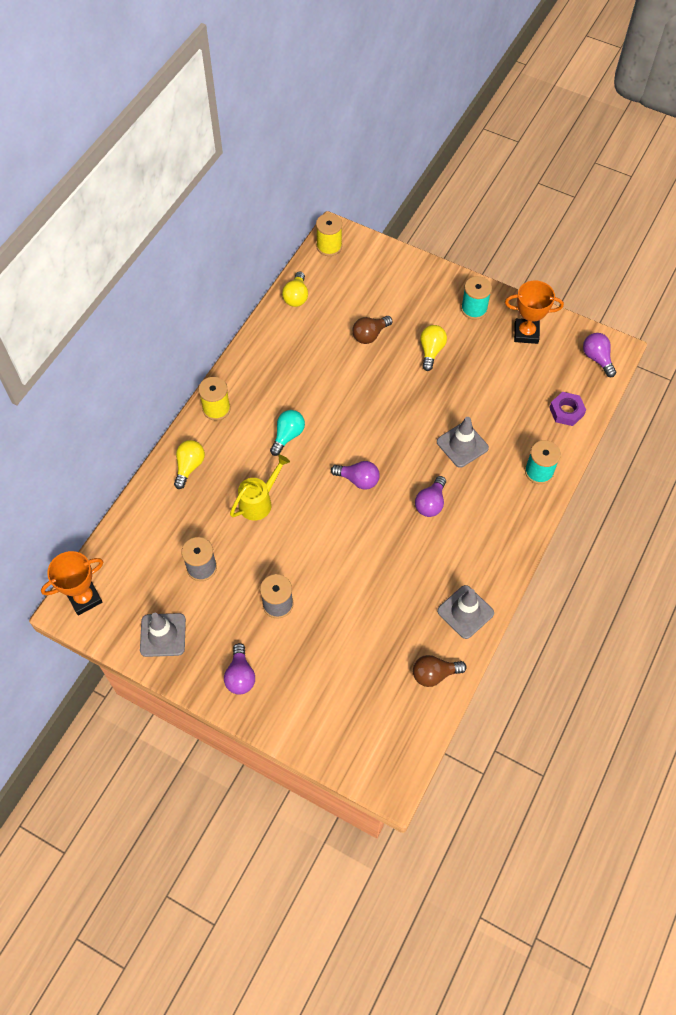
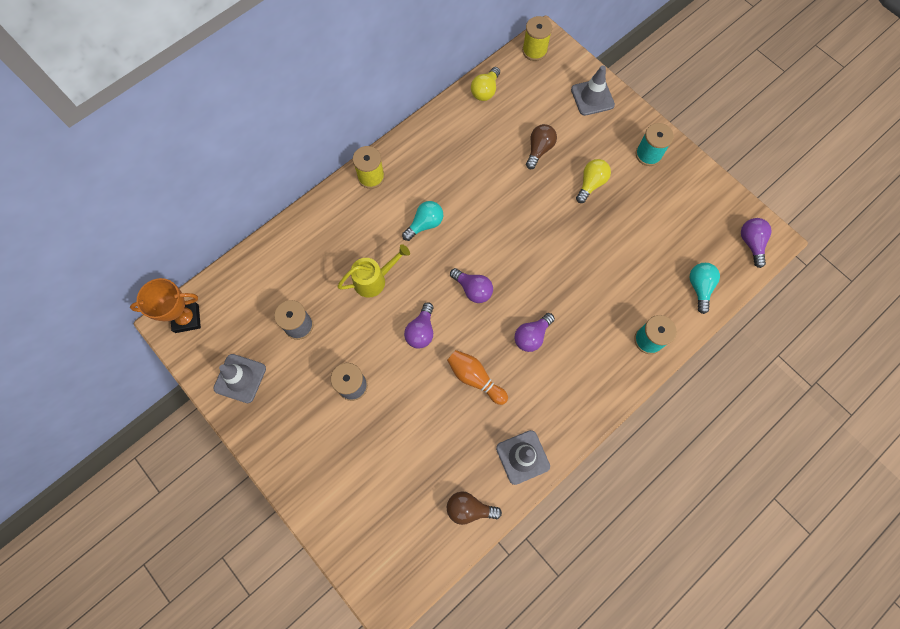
camera: 20 degrees right, 10 degrees up
(189, 466) = (325, 225): yellow light bulb -> none
(240, 676) = (292, 443): purple light bulb -> purple light bulb (421, 331)
(370, 335) = (539, 150): brown light bulb -> brown light bulb turned 135 degrees clockwise
(392, 558) = (475, 378): none -> orange bowling pin
(462, 445) = (584, 288): grey traffic cone -> grey traffic cone (592, 97)
(526, 333) = (690, 195): orange trophy -> none
(566, 411) = (699, 287): purple nut -> turquoise light bulb

